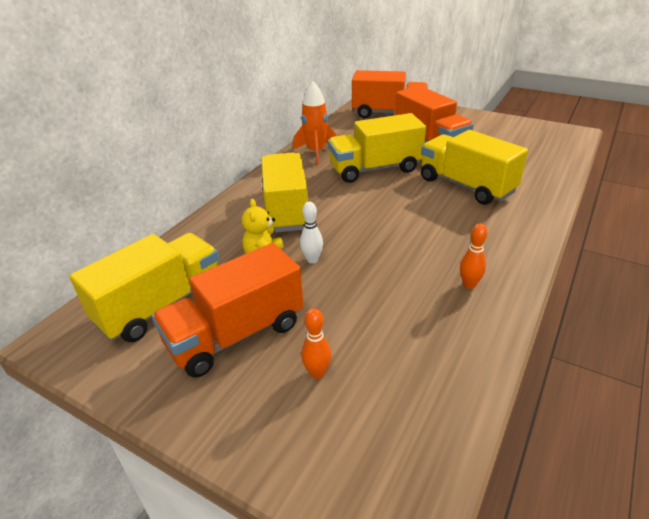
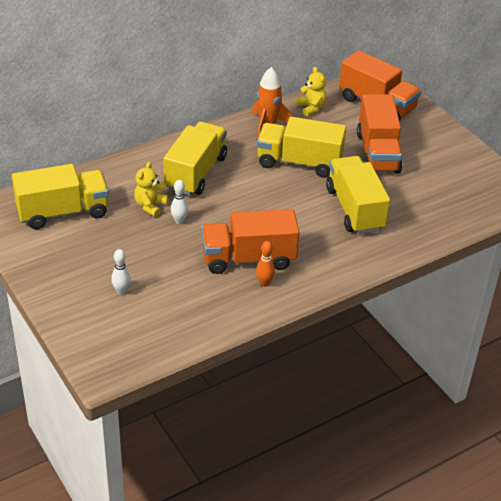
camera: 25 degrees right, 5 degrees up
(236, 334) = (94, 250): orange truck -> orange truck (248, 258)
(317, 373) = (121, 291): orange bowling pin -> white bowling pin
(340, 131) = (311, 108): none -> yellow teddy bear

